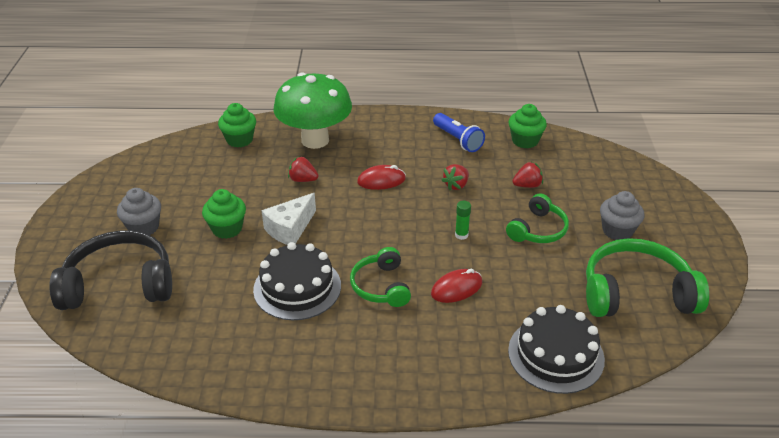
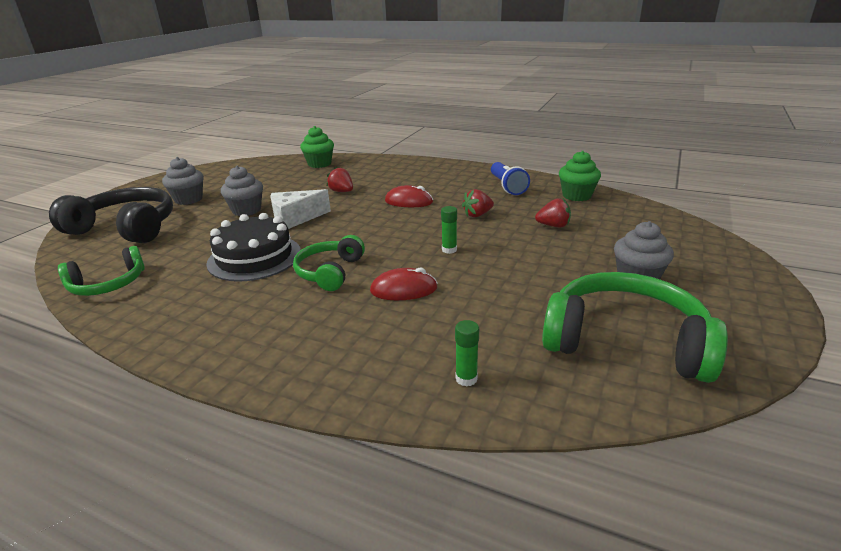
camera: 25 degrees right, 10 degrees down
(227, 229) = (246, 210): green cupcake -> grey cupcake
(315, 140) = (378, 171): green mushroom -> none
(537, 229) = (537, 260): green headphones -> green headphones (108, 284)
(556, 354) = (466, 378): black cake -> green glue stick

